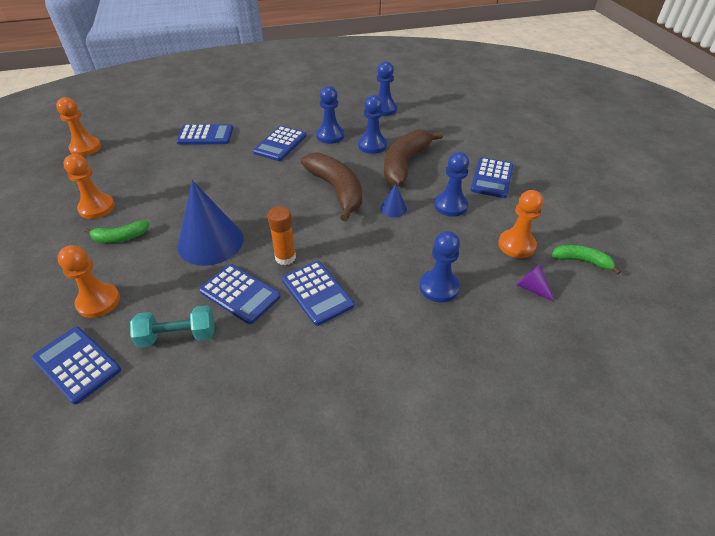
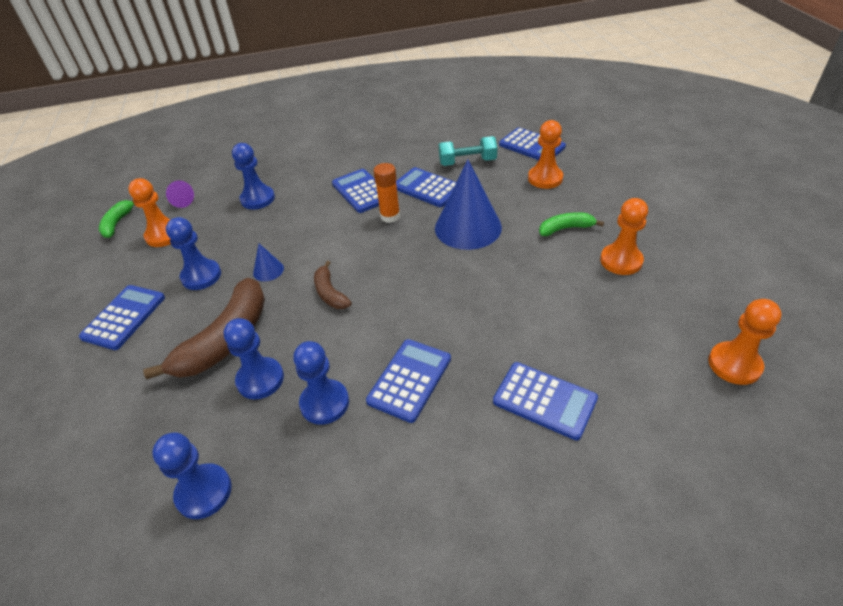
camera: 175 degrees left, 0 degrees up
(205, 135) = (544, 400): blue calculator -> blue calculator turned 150 degrees counterclockwise
(336, 190) = (330, 293): brown banana -> brown banana, size x0.52
(581, 261) = (117, 223): green banana -> green banana turned 75 degrees clockwise

